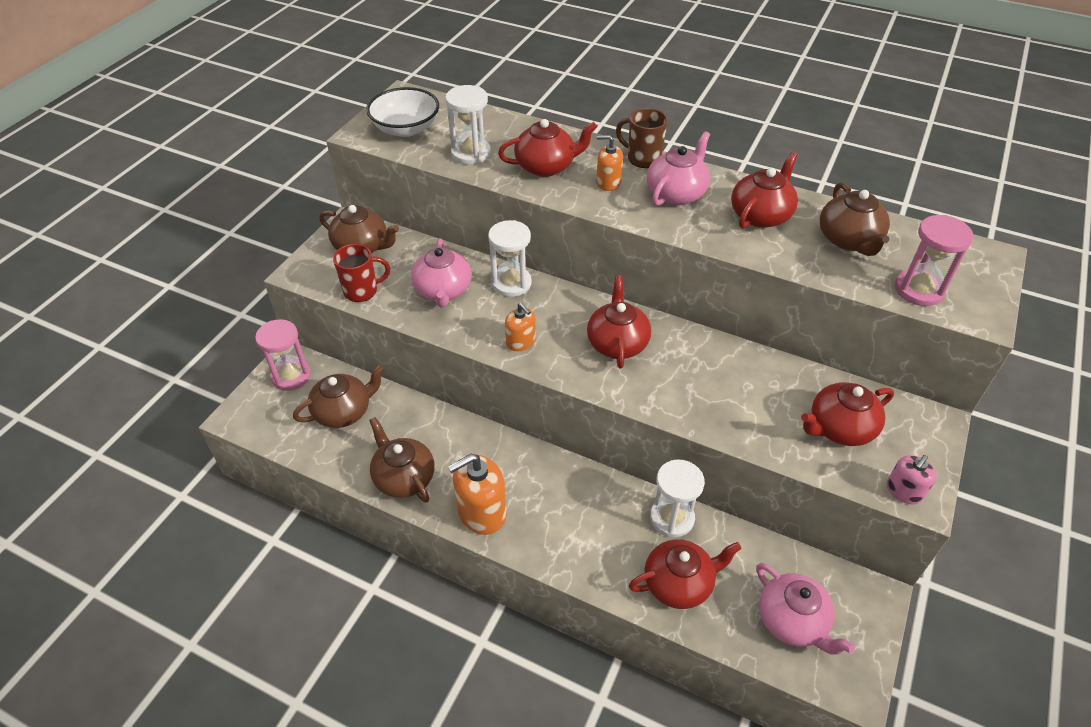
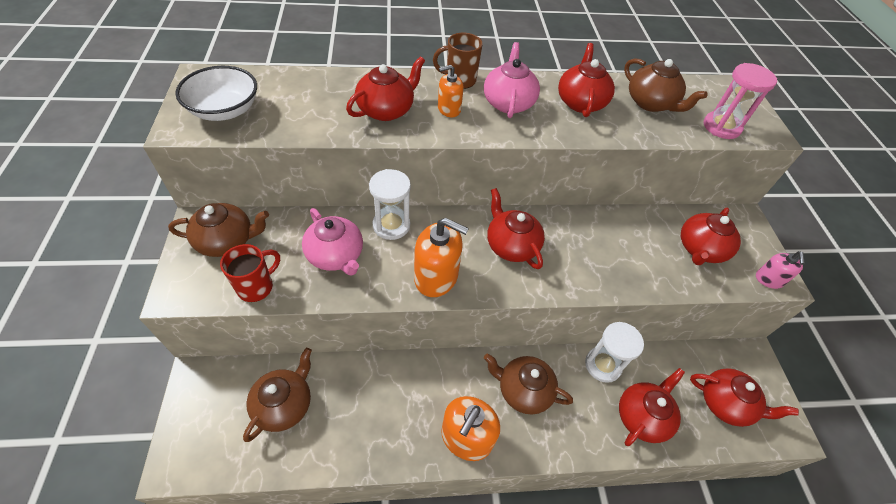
camera: 35 degrees left, 5 degrees up
(291, 376) = (208, 393): pink hourglass -> none
(403, 477) = (381, 441): brown teapot -> brown teapot (523, 390)
(471, 153) = (308, 117): white hourglass -> none
(520, 342) = (436, 277): orange soap dispenser -> orange soap dispenser, size x1.76
(792, 621) = (725, 403): pink teapot -> red teapot

